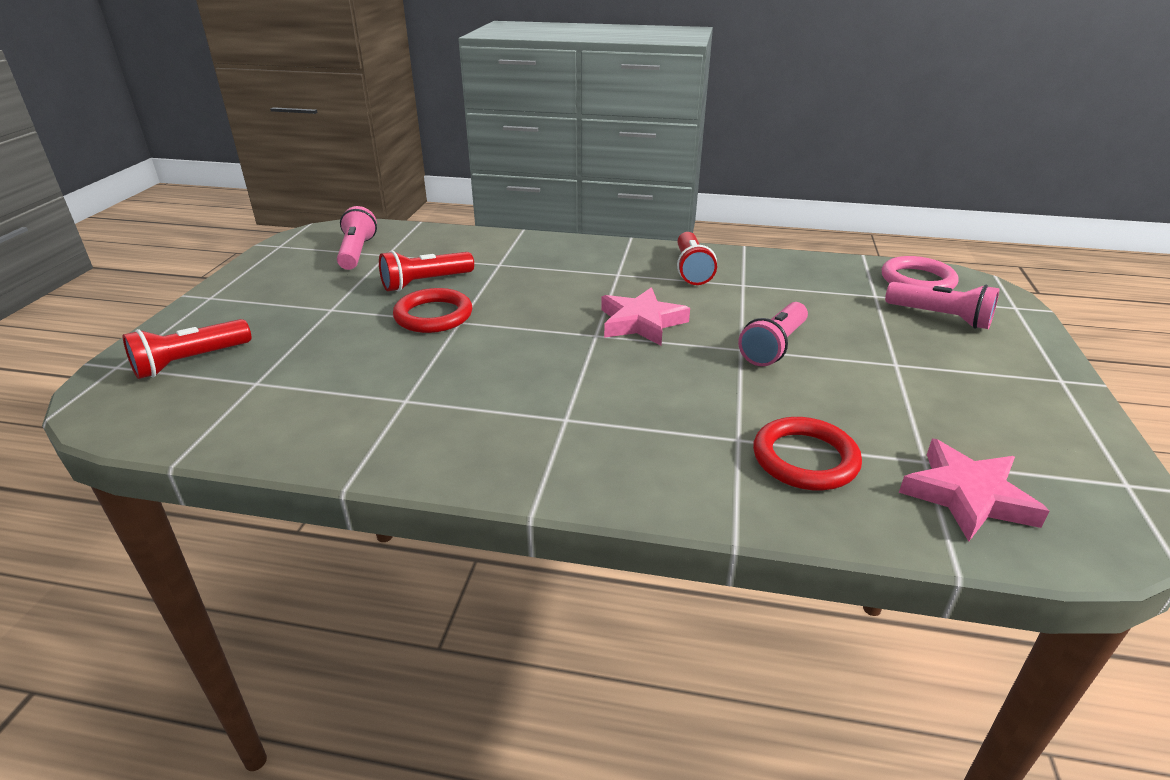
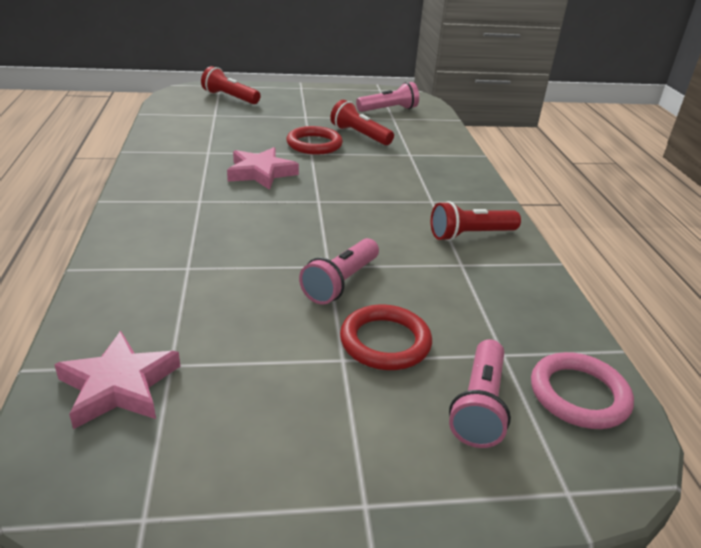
camera: 70 degrees right, 0 degrees up
(641, 322) = (349, 217): pink star -> pink star (261, 173)
(773, 347) = (340, 283): pink flashlight -> pink flashlight turned 75 degrees counterclockwise
(805, 459) = (165, 298): red ring -> red ring (385, 342)

